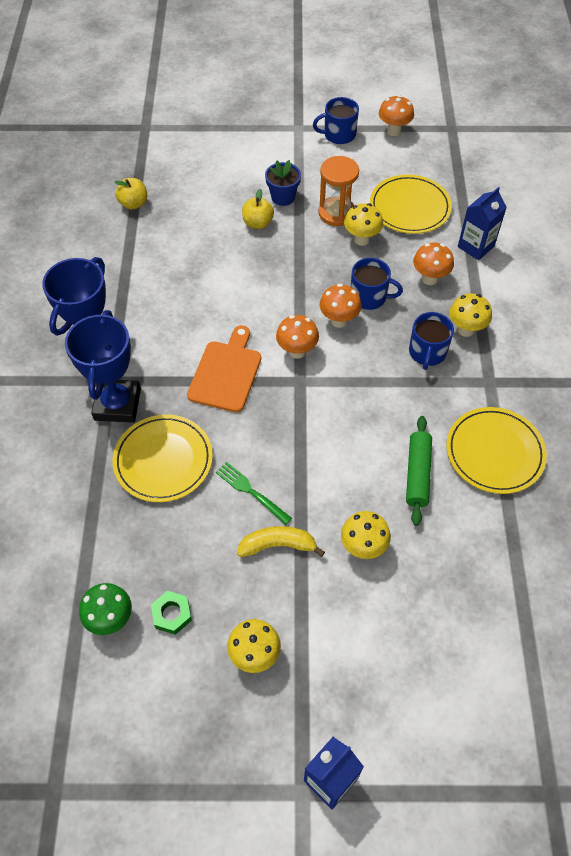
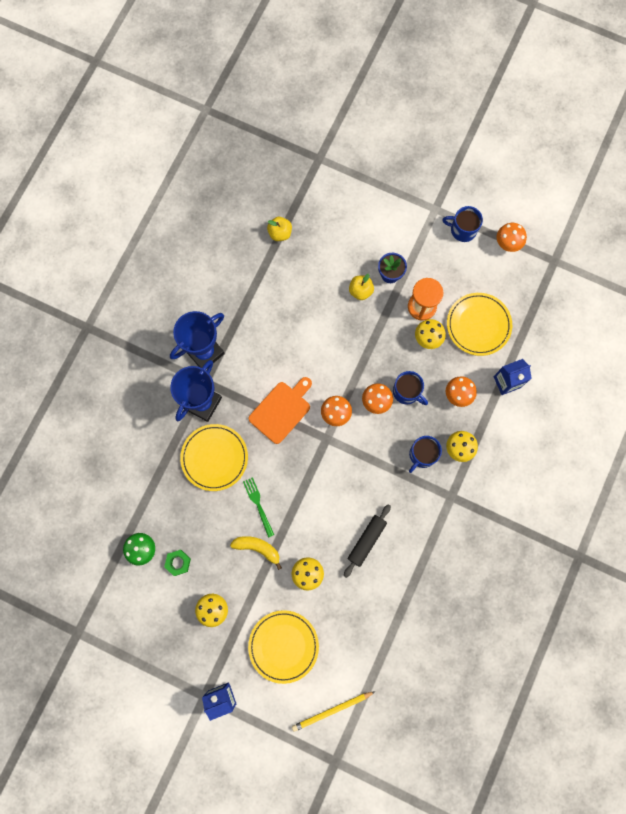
camera: 25 degrees right, 20 degrees up
(418, 474) = (367, 541): green rolling pin -> black rolling pin
(494, 452) = (424, 549): yellow plate -> yellow plate (283, 646)
(502, 718) = (331, 710): none -> yellow pencil

